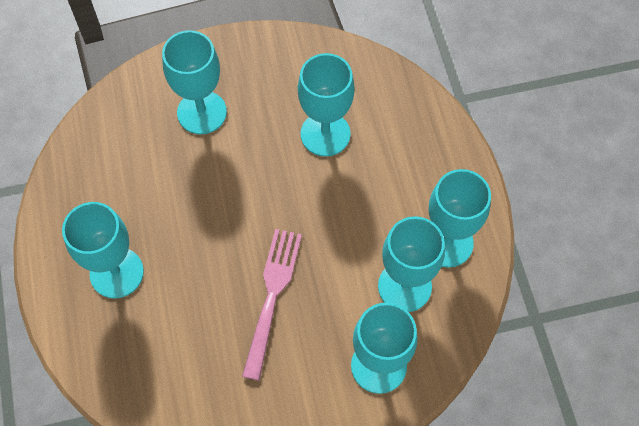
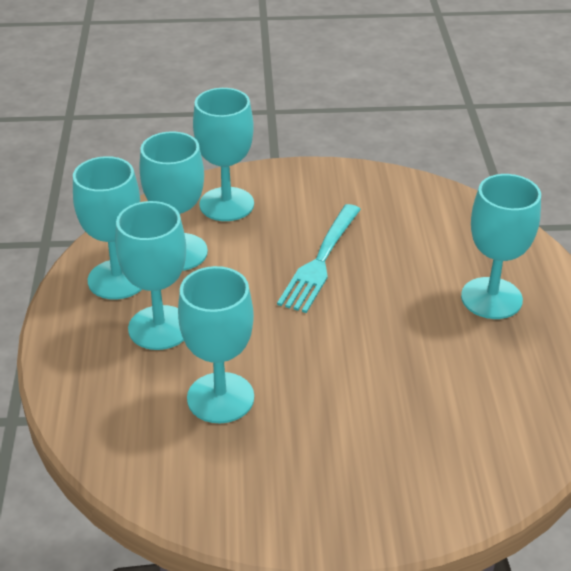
camera: 170 degrees left, 25 degrees down
(202, 112) = (384, 445): turquoise goblet -> turquoise goblet (159, 328)
(272, 296) = (320, 261): pink fork -> turquoise fork

